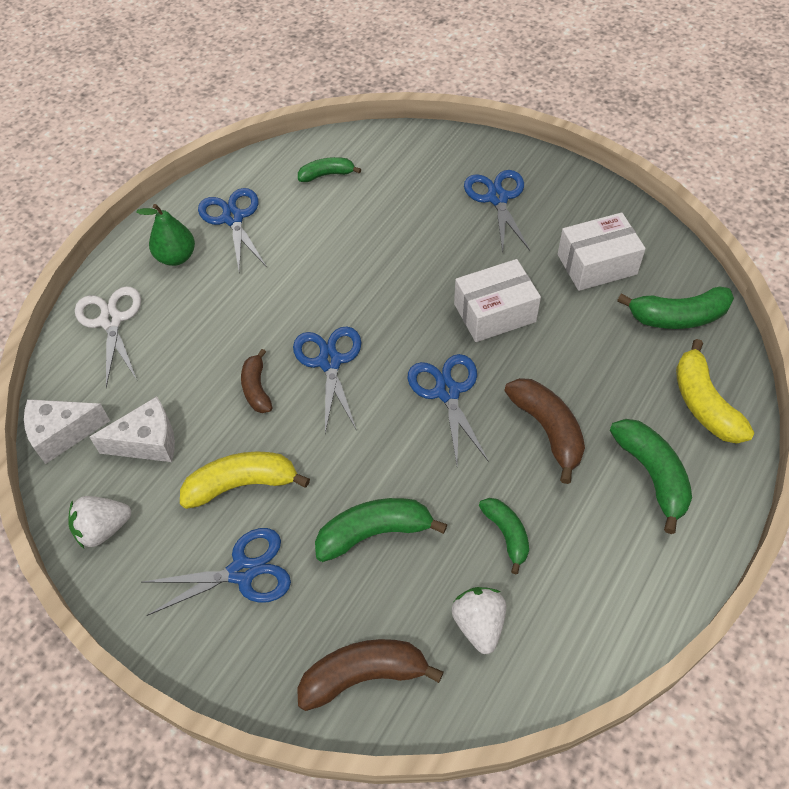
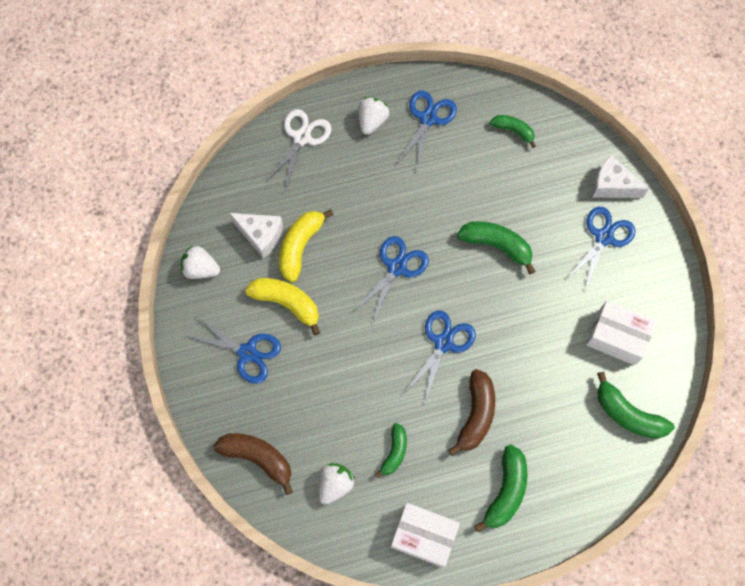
camera: 40 degrees right, 15 degrees up
(62, 434) = (222, 193): white cheese -> white cheese (611, 185)
(176, 257) = (372, 121): green pear -> white strawberry
(257, 388) = (343, 251): brown banana -> none
(374, 533) = (329, 390): green banana -> green banana (496, 245)
(494, 313) = (520, 316): white box -> white box (424, 536)
(704, 403) = (581, 478): yellow banana -> yellow banana (300, 246)

